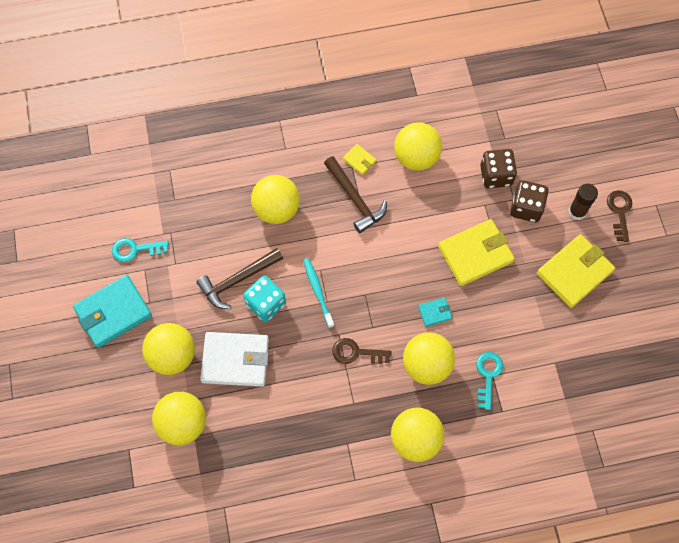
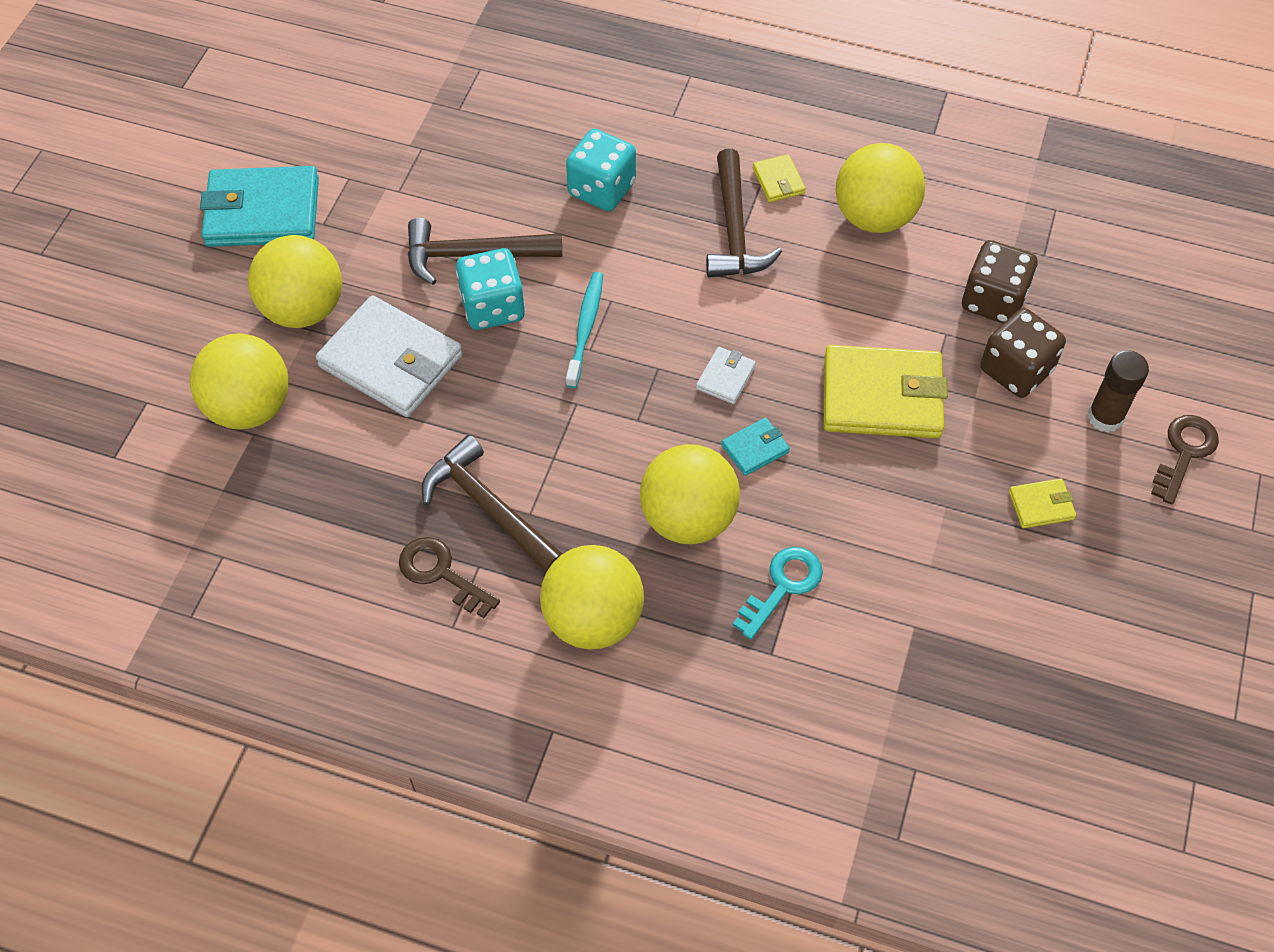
camera: 30 degrees right, 10 degrees down
(135, 250) = (355, 147): turquoise key -> none
(277, 209) = (601, 189): yellow ball -> turquoise dice
(333, 411) = (489, 508): none -> brown hammer
(356, 353) = (585, 443): brown key -> brown key (441, 574)
(399, 282) = (725, 377): none -> white wallet
(435, 312) = (755, 448): turquoise wallet -> turquoise wallet turned 45 degrees counterclockwise
(574, 272) = (1041, 505): yellow wallet -> yellow wallet, size x0.46

